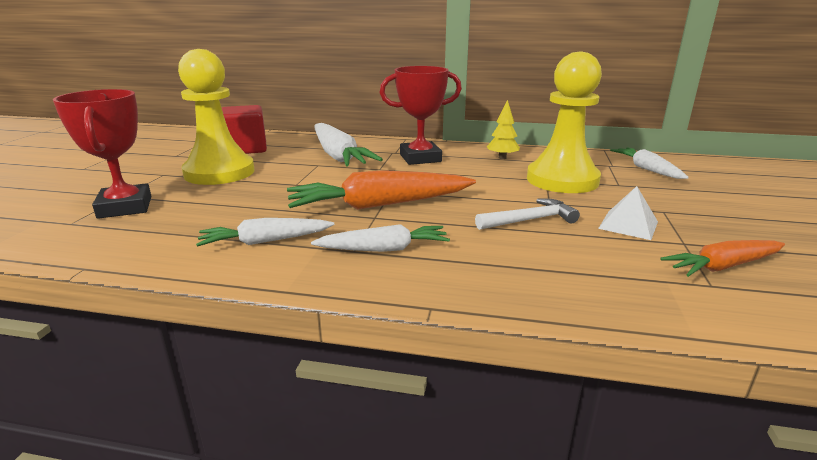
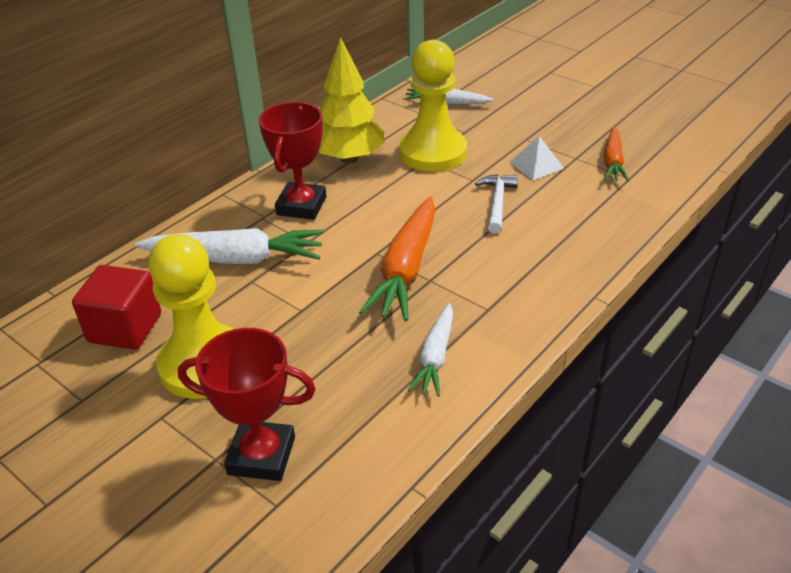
camera: 60 degrees left, 15 degrees up
(384, 249) = (497, 292): white carrot -> none
(502, 158) = (349, 158): yellow tree -> yellow tree, size x2.04

